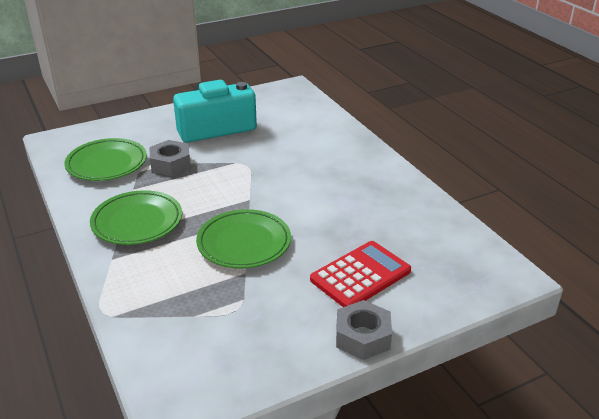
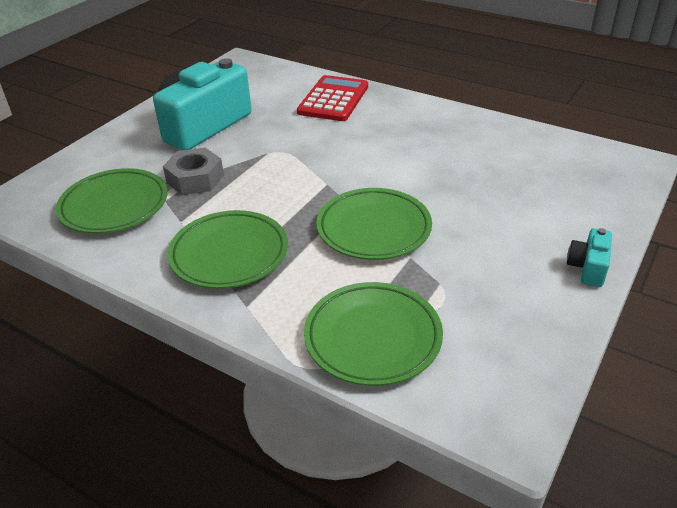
camera: 30 degrees left, 5 degrees up
(160, 313) = (373, 337): none -> green plate
(360, 275) = (518, 213): red calculator -> red calculator (333, 99)
(362, 336) = (588, 267): grey nut -> turquoise camera

